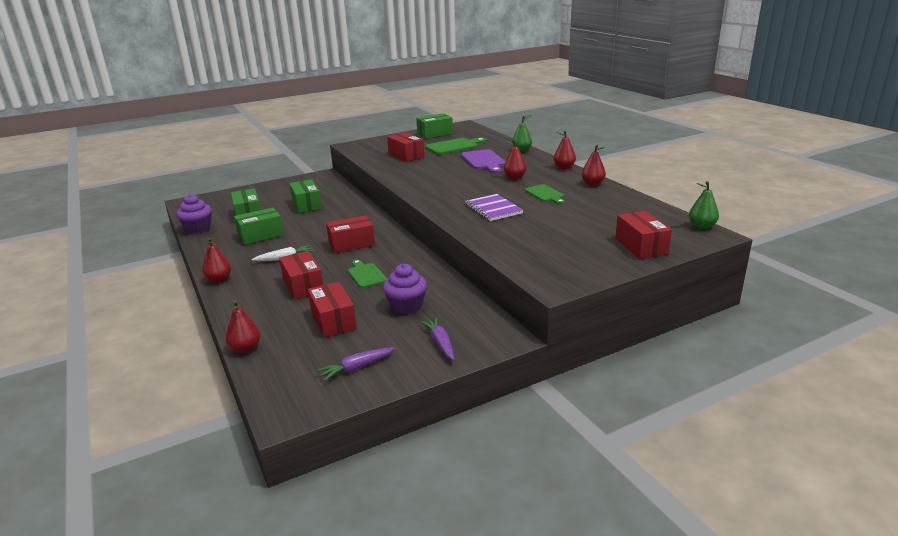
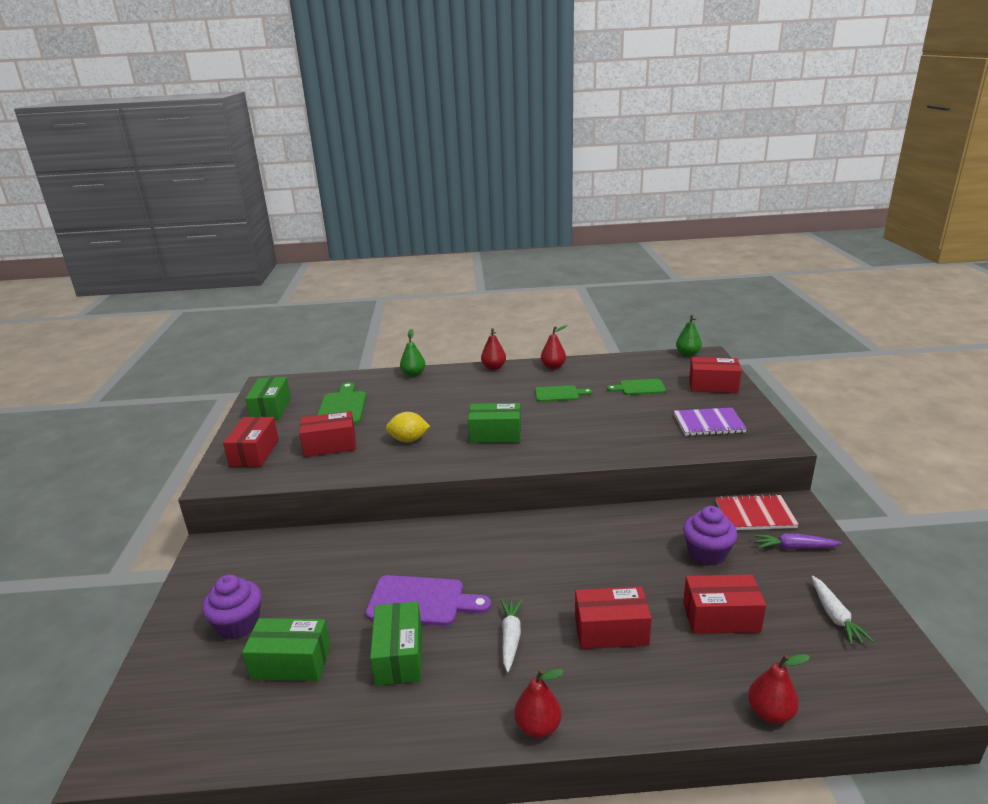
camera: 65 degrees left, 0 degrees up
(198, 228) = (288, 744): purple cupcake -> purple cupcake (238, 624)
(306, 205) = (321, 586): green box -> green box (495, 434)
(351, 244) = (509, 565): red box -> red box (254, 453)
(357, 368) = (835, 616): purple carrot -> white carrot
(366, 275) = (610, 569): green cutting board -> green cutting board (639, 388)
(430, 170) = (408, 440): none -> yellow lemon
(477, 320) = (755, 514): none -> red notebook
(484, 161) = (421, 401): purple cutting board -> purple cutting board (421, 601)
(493, 209) = (575, 429): purple notebook -> purple notebook (708, 423)
(515, 177) = (494, 397): red pear -> none

